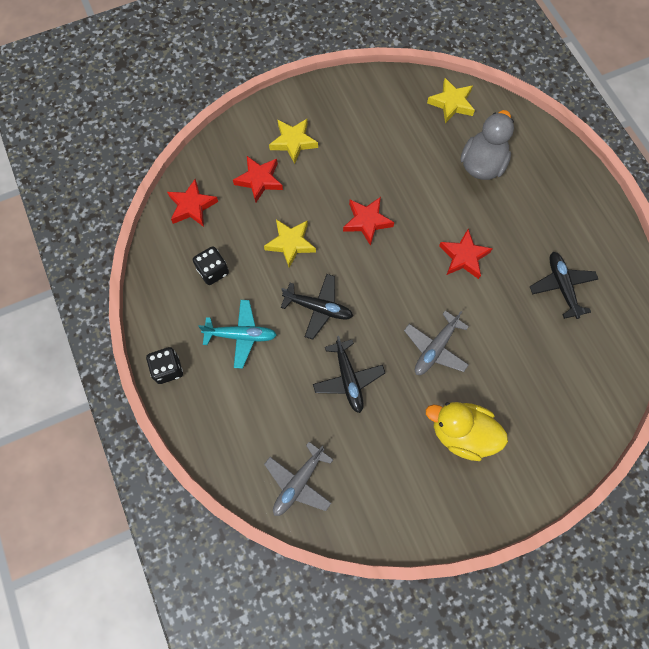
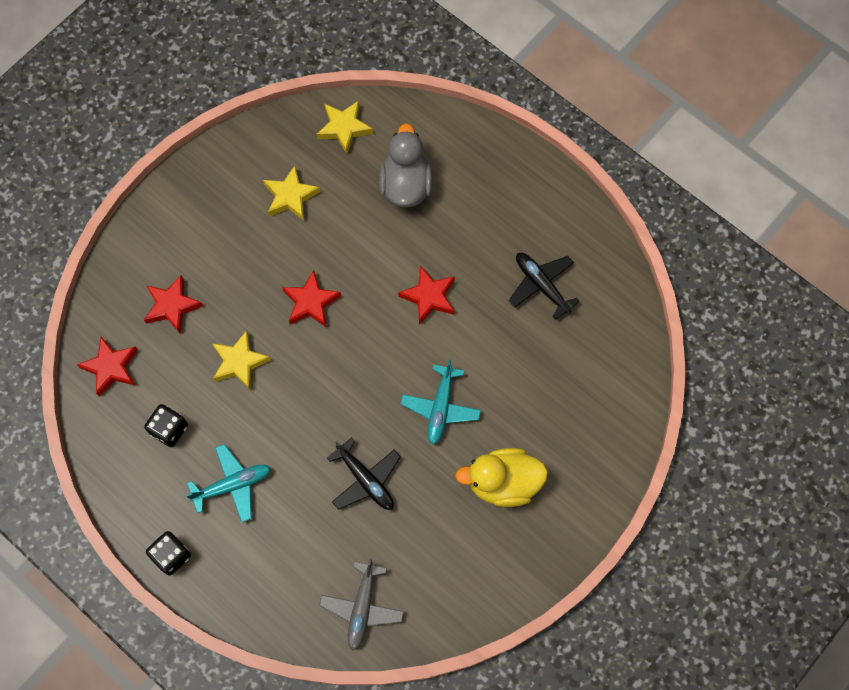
camera: 25 degrees left, 0 degrees up
(293, 142) = (190, 246): yellow star -> yellow star (291, 196)
(318, 308) = (301, 419): black plane -> none
(435, 348) = (440, 408): grey plane -> turquoise plane

